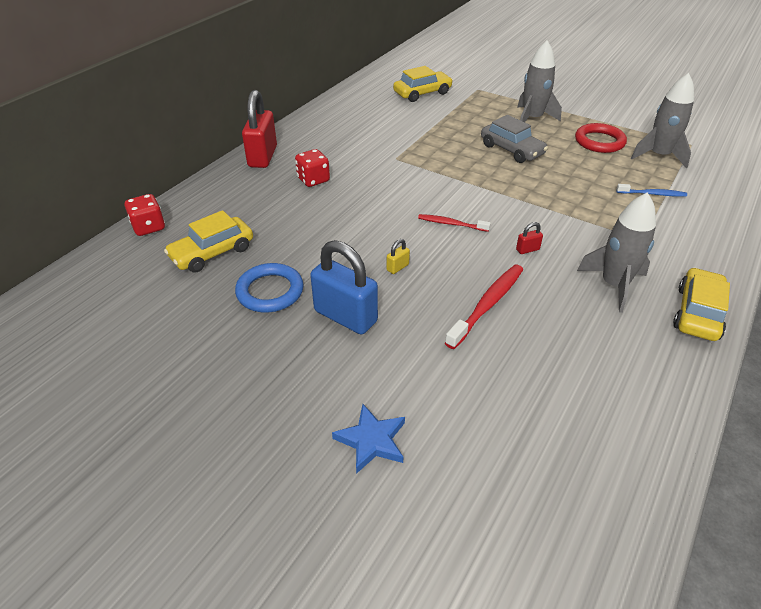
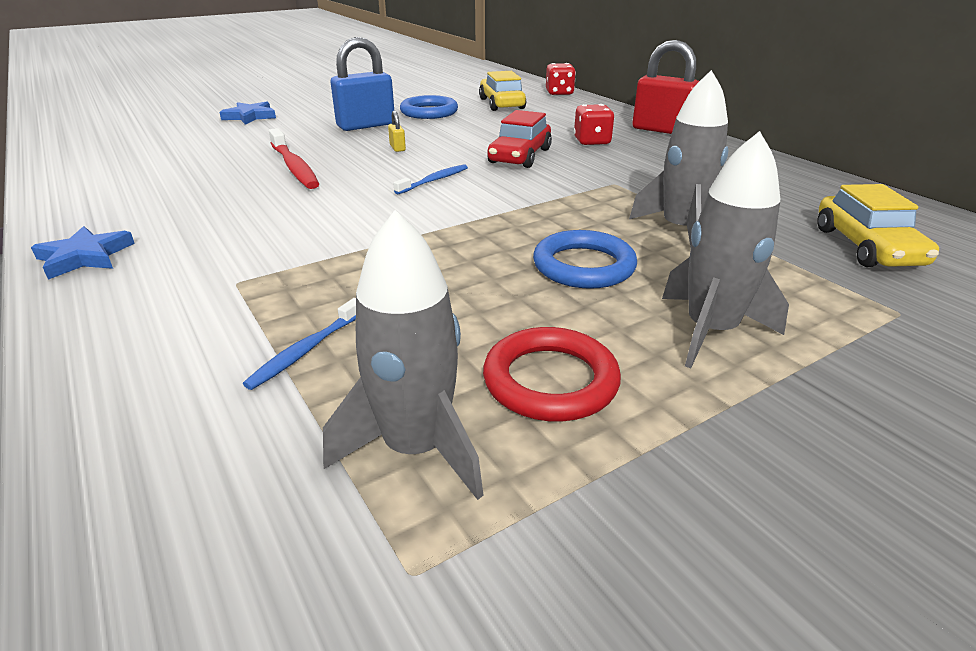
camera: 115 degrees right, 10 degrees down
(371, 202) = (520, 156): none -> red car
(451, 224) = (434, 180): red toothbrush -> blue toothbrush
(512, 150) = (583, 266): grey car -> blue ring
(527, 249) = (335, 204): red padlock -> none
(614, 285) = (208, 228): grey rocket -> grey rocket (680, 230)
(697, 313) = (85, 257): yellow car -> blue star

